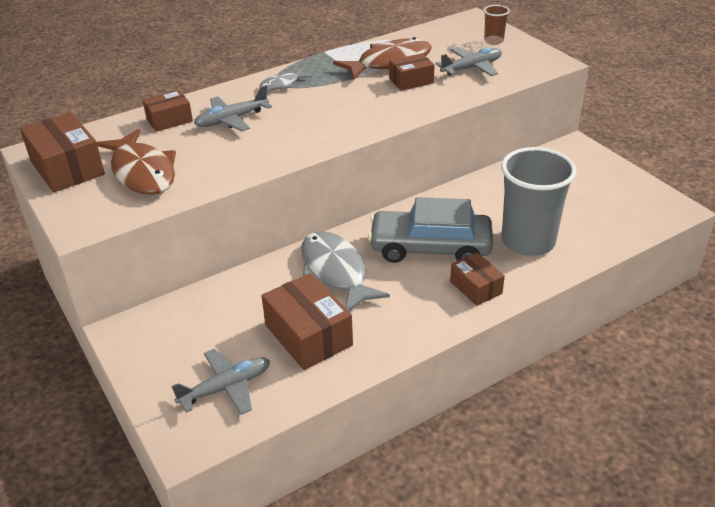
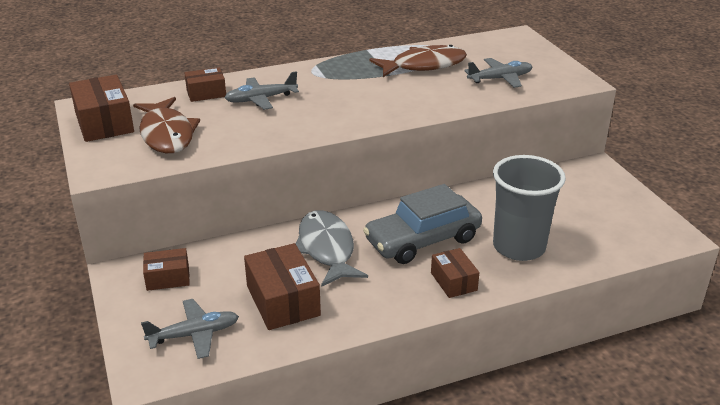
camera: 10 degrees right, 5 degrees down
(282, 84) = (317, 74): grey fish -> none
(411, 81) = (438, 84): brown box -> brown box (168, 278)
(430, 247) = (422, 240): grey car -> grey car turned 45 degrees counterclockwise
(493, 41) = (531, 57): brown cup -> none

